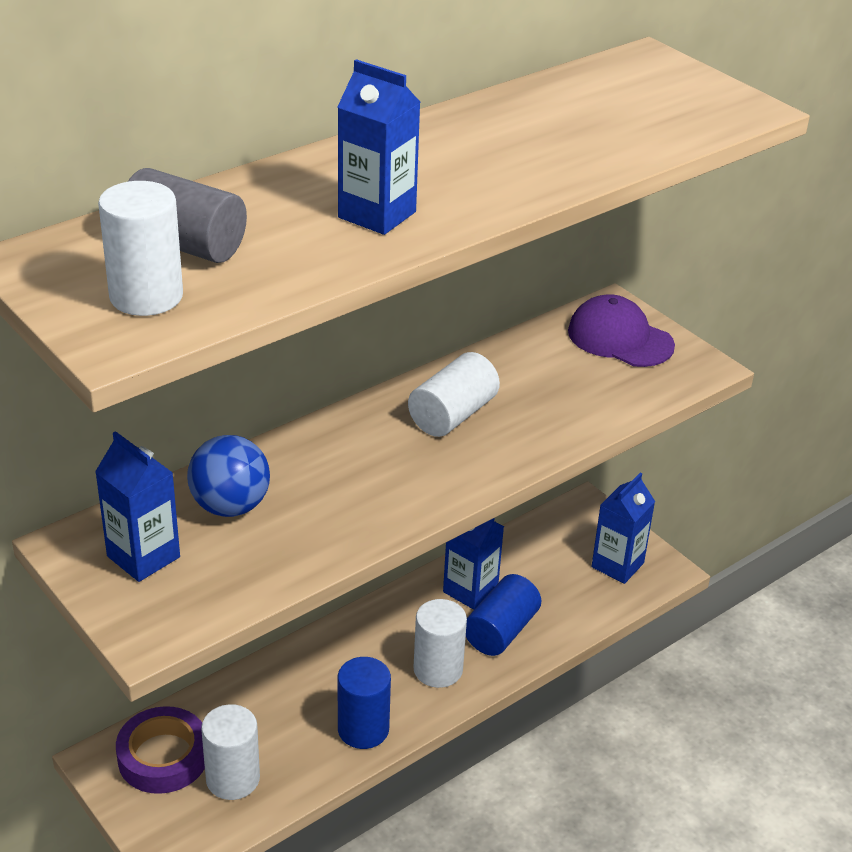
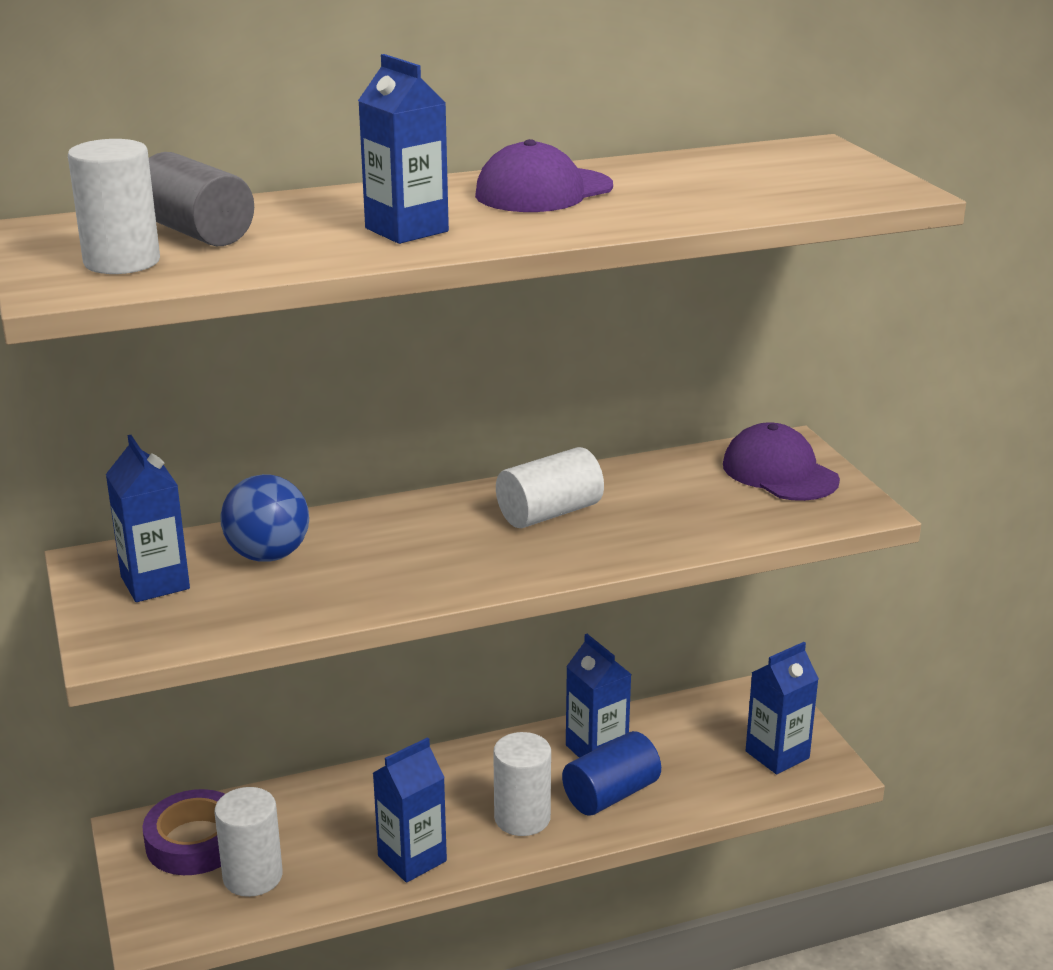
camera: 20 degrees right, 10 degrees down
(363, 729) = (412, 858): blue cylinder -> blue carton
(459, 145) = (543, 191): none -> purple cap

